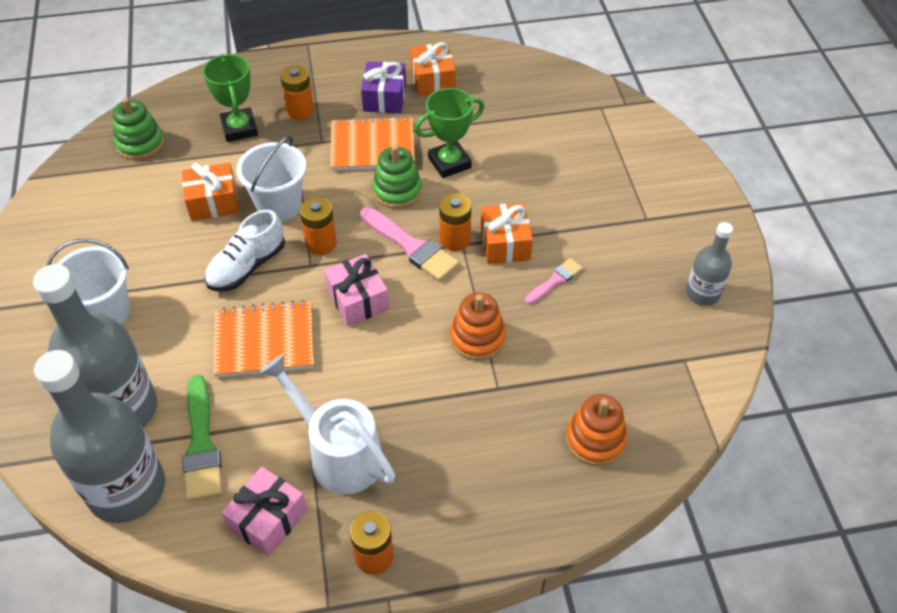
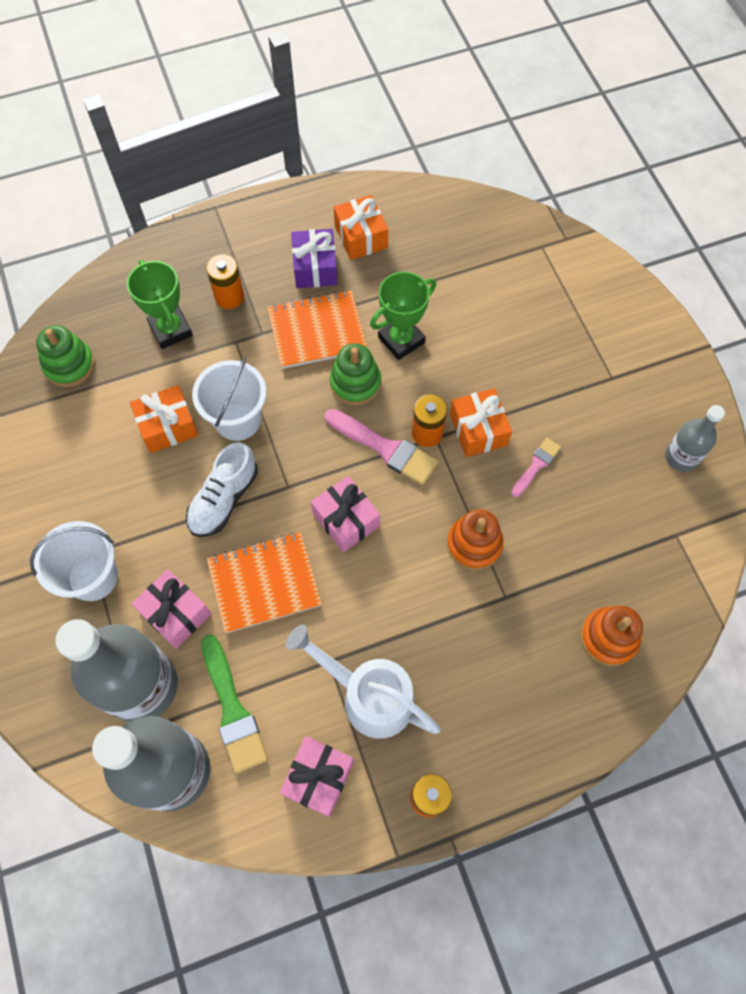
camera: 10 degrees left, 15 degrees up
(172, 353) = (175, 613): none -> pink gift
(321, 243) = (292, 459): orange battery -> none

